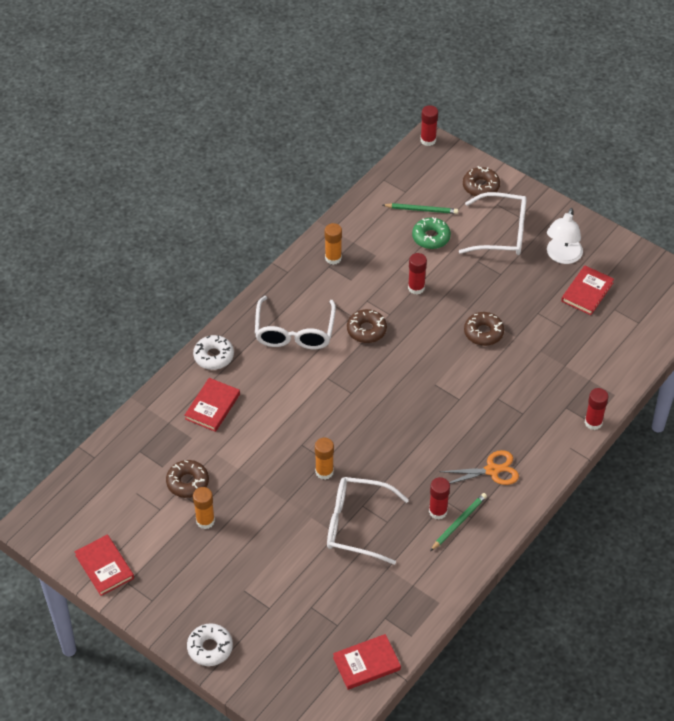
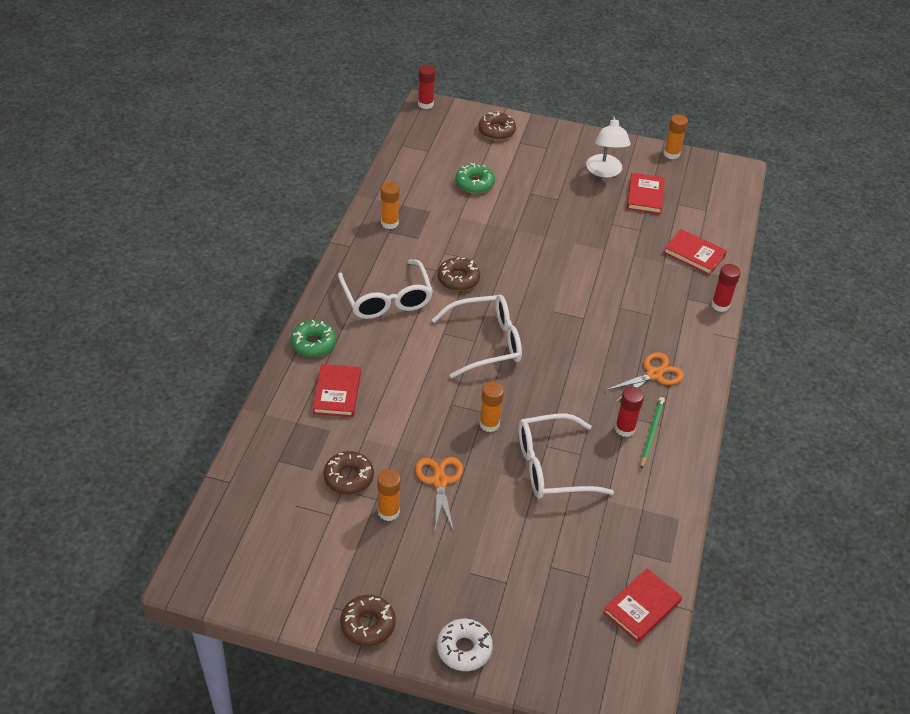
camera: 25 degrees left, 5 degrees down
(104, 567) = (297, 598): red book -> red book (694, 254)
(213, 356) = (313, 343): white donut -> green donut
(258, 508) = (439, 481): none -> orange scissors
(416, 288) = (485, 230): red glue stick -> none
(421, 210) = (452, 162): green pencil -> none
(483, 332) = (572, 253): brown donut -> brown donut (368, 624)
(501, 233) = (537, 165): white glasses -> white glasses (485, 342)
(639, 254) = (671, 154): none -> orange glue stick

